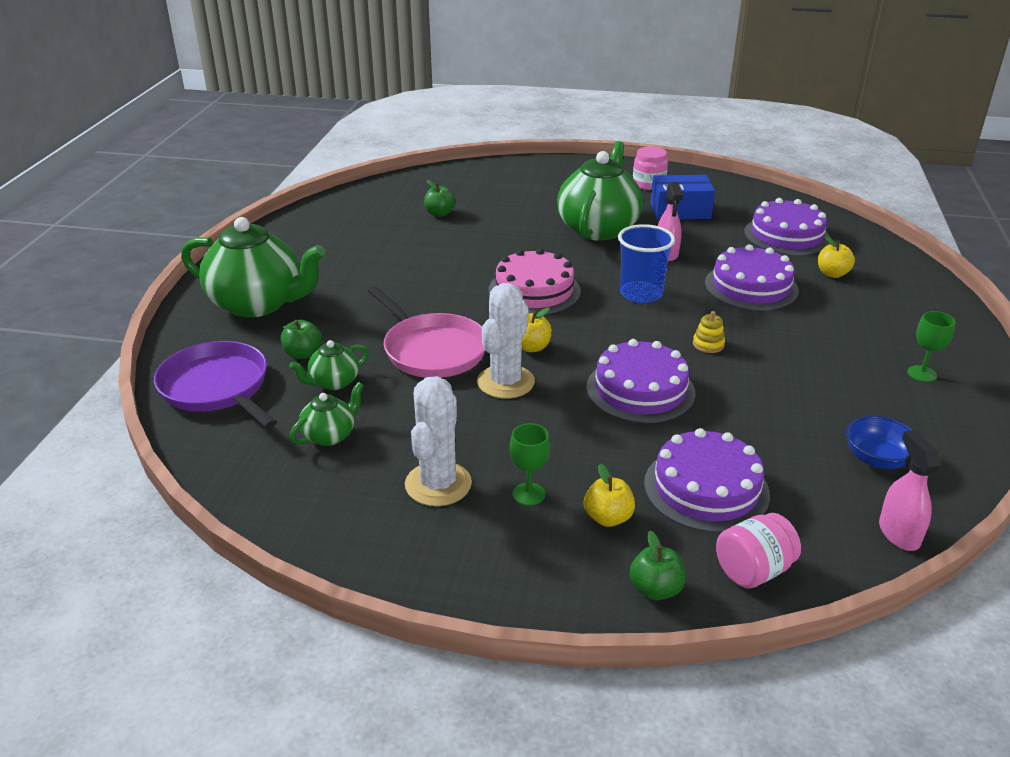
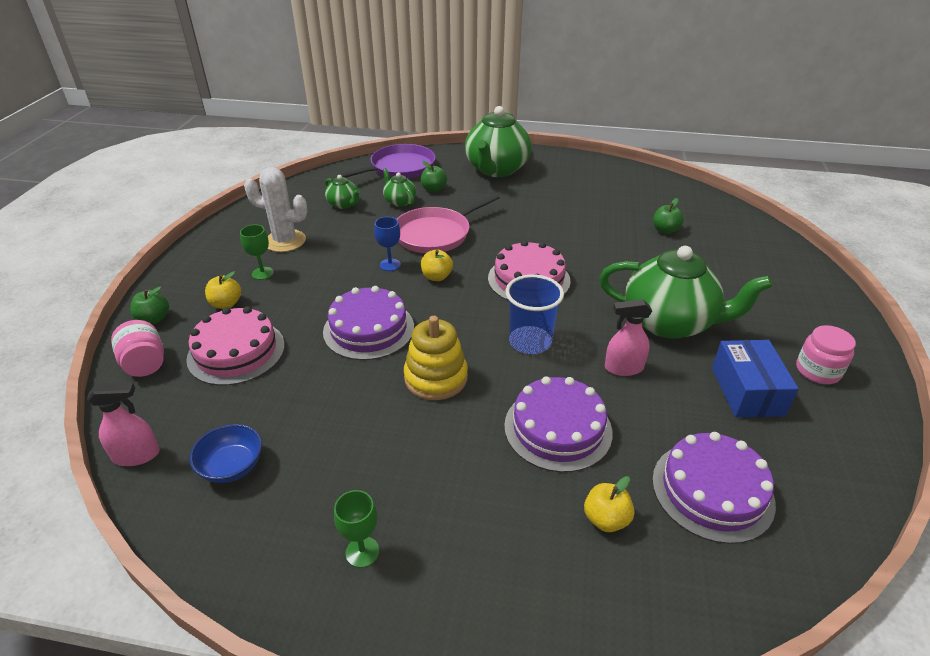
camera: 90 degrees right, 5 degrees up
(505, 382) = (390, 265): white cactus -> blue goblet
(706, 488) = (236, 352): purple cake -> pink cake
(708, 344) = (436, 378): yellow stacking toy -> yellow stacking toy, size x2.07

